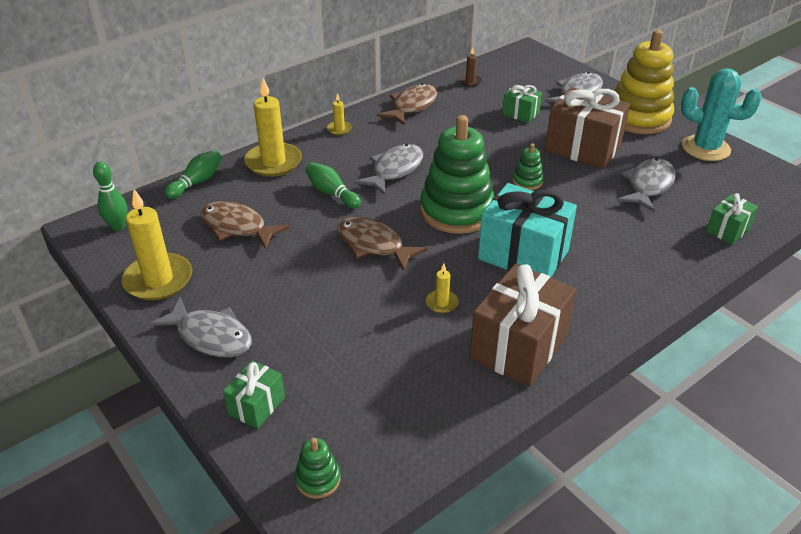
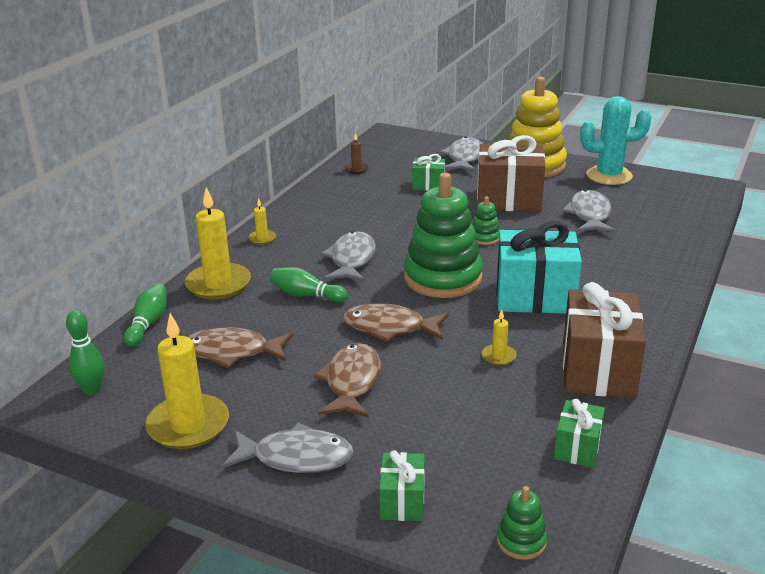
camera: 25 degrees left, 10 degrees down
(412, 106) = (318, 202): brown fish -> brown fish (351, 382)
(728, 230) = (681, 232): green gift -> green gift (577, 448)

